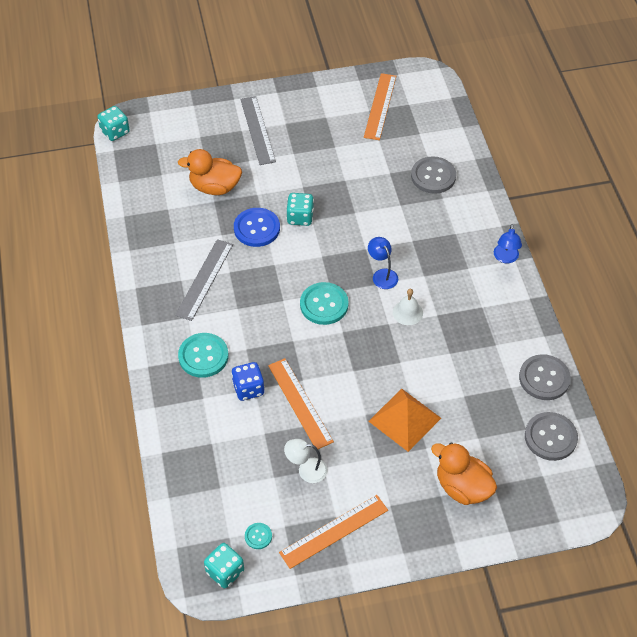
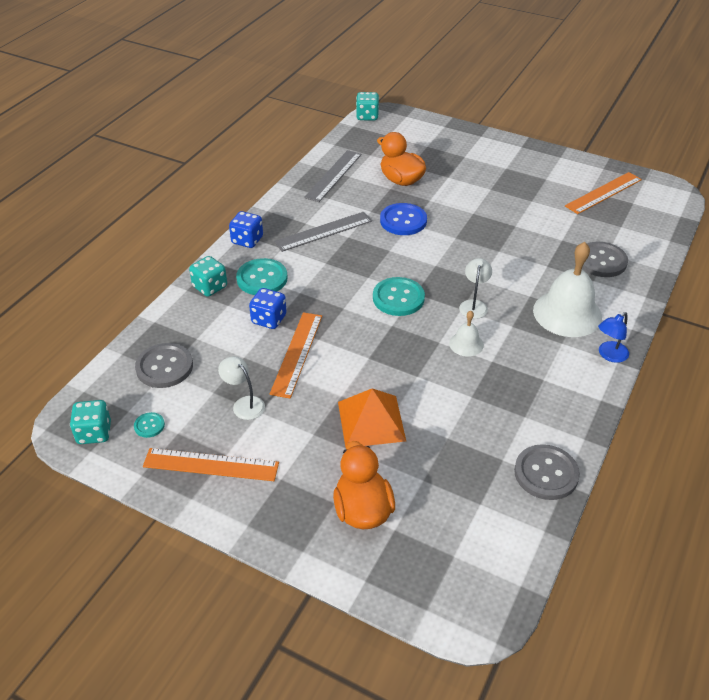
camera: 40 degrees right, 10 degrees down
(151, 328) = (247, 240): none -> blue dice
(257, 130) = (478, 162): grey ruler -> grey ruler (333, 175)
(300, 217) = (447, 231): turquoise dice -> turquoise dice (210, 287)
(382, 275) = (474, 305): blue lamp -> white lamp
(450, 240) = (567, 313): none -> white bell
(550, 437) = (498, 528): grey button -> grey button (164, 367)

